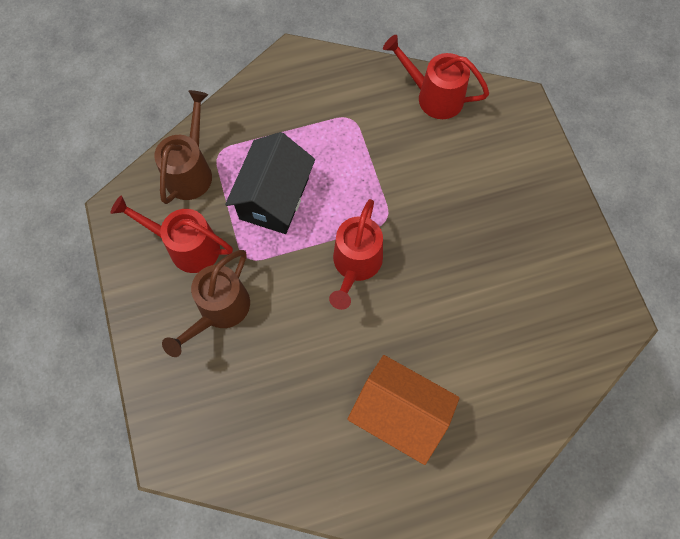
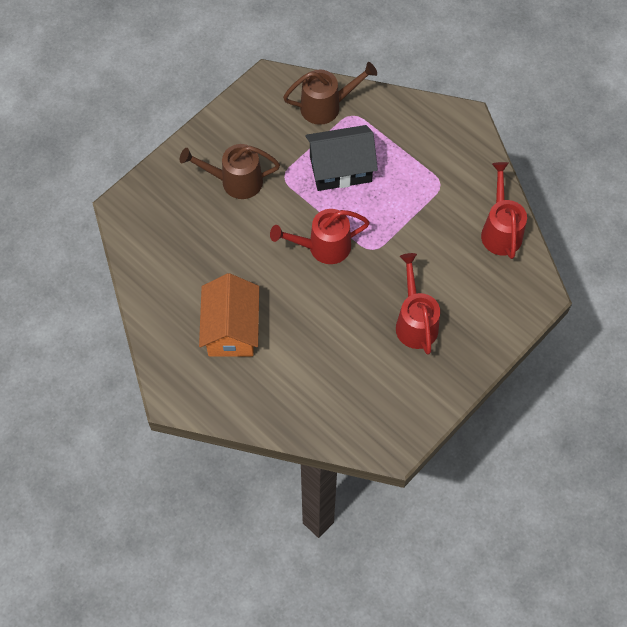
camera: 60 degrees right, 5 degrees down
(186, 246) = (268, 136): red watering can -> red watering can (415, 321)

